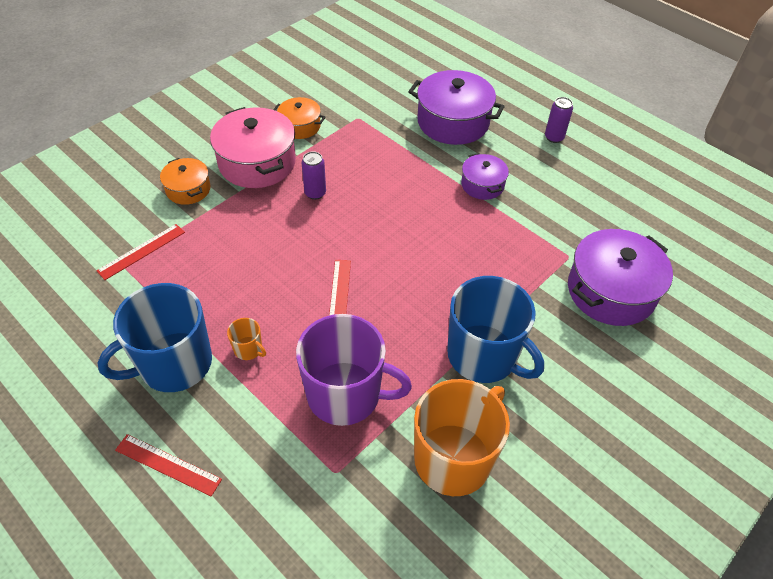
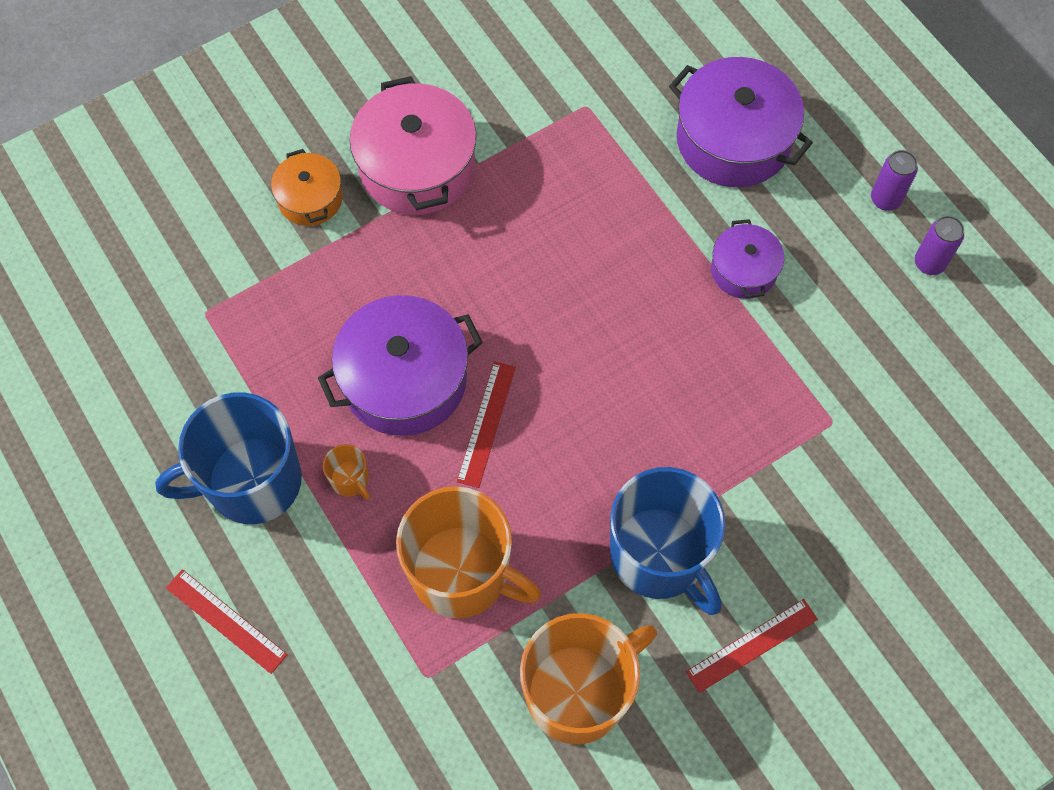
camera: 15 degrees right, 15 degrees up
(142, 251) = (232, 295): red ruler -> red ruler (752, 645)
(300, 126) = (494, 107): orange pot -> none
(315, 193) = (490, 239): purple can -> purple can (929, 263)
(345, 394) = (462, 573): purple mug -> orange mug
(611, 291) = (874, 492): purple pot -> purple pot (404, 380)

